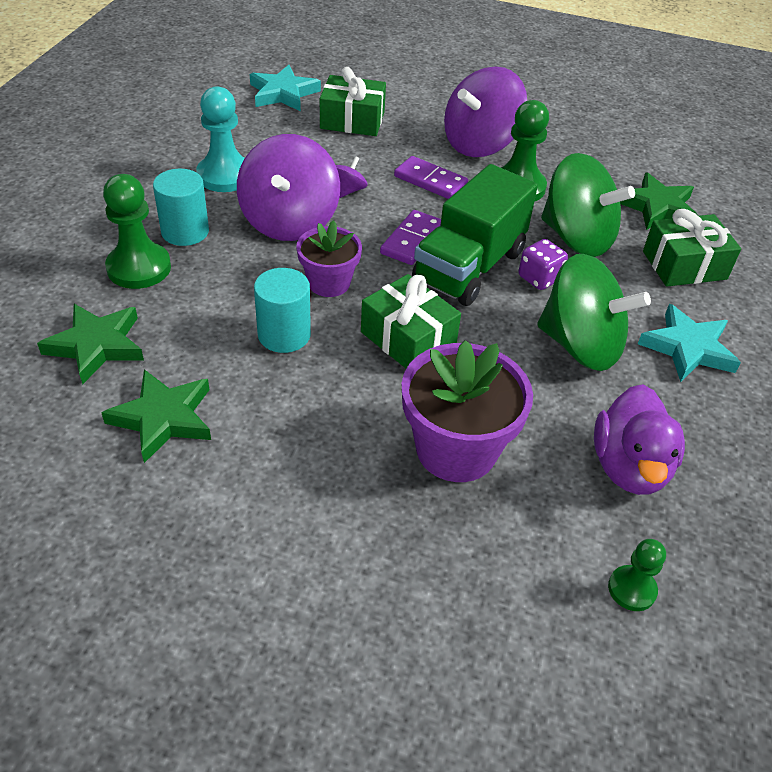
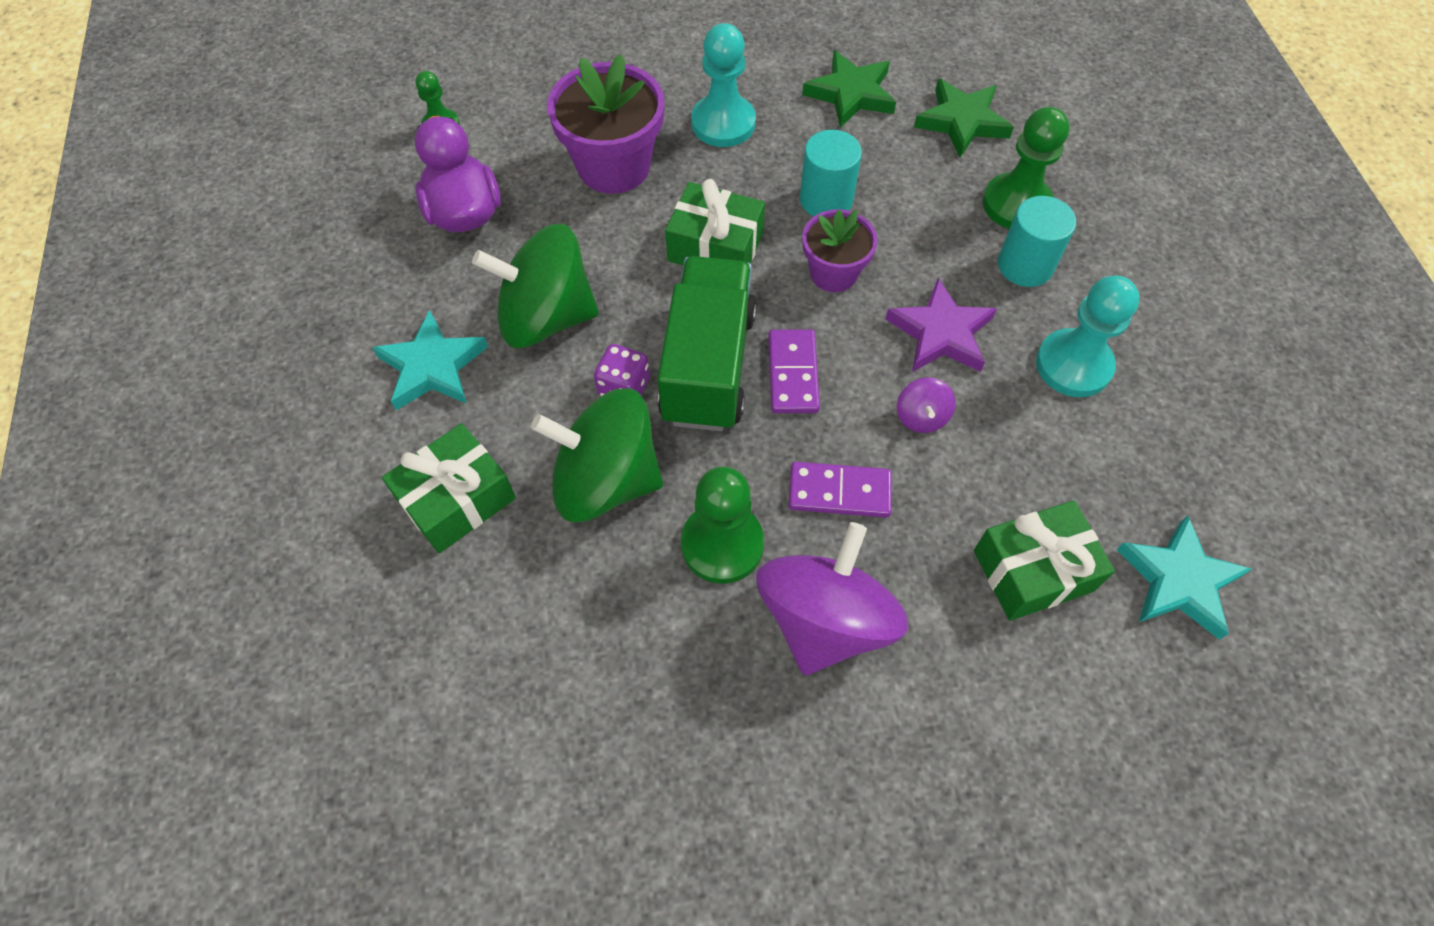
camera: 155 degrees right, 15 degrees up
(289, 221) = (941, 333): purple spinning top -> purple star
(316, 445) = (723, 123): none -> turquoise pawn
(657, 207) = (516, 607): green star -> none

